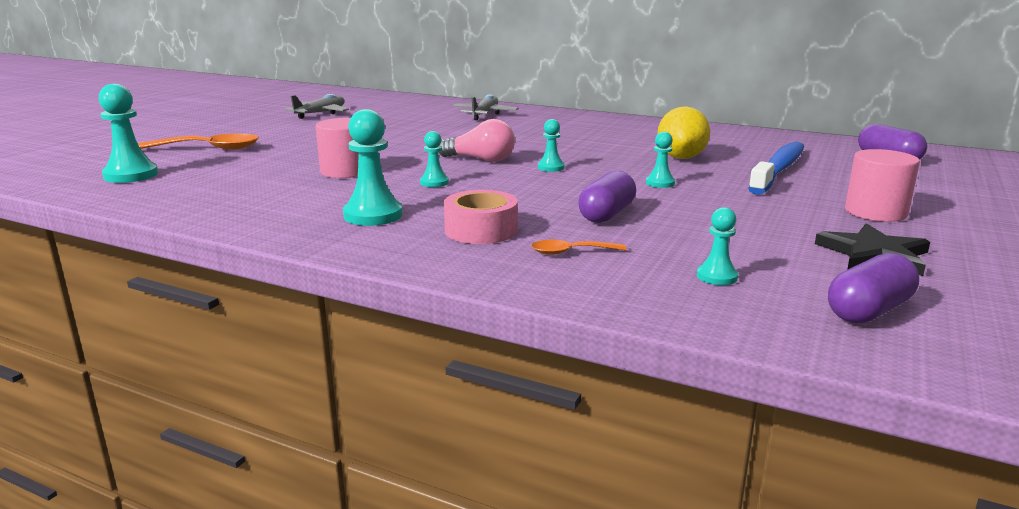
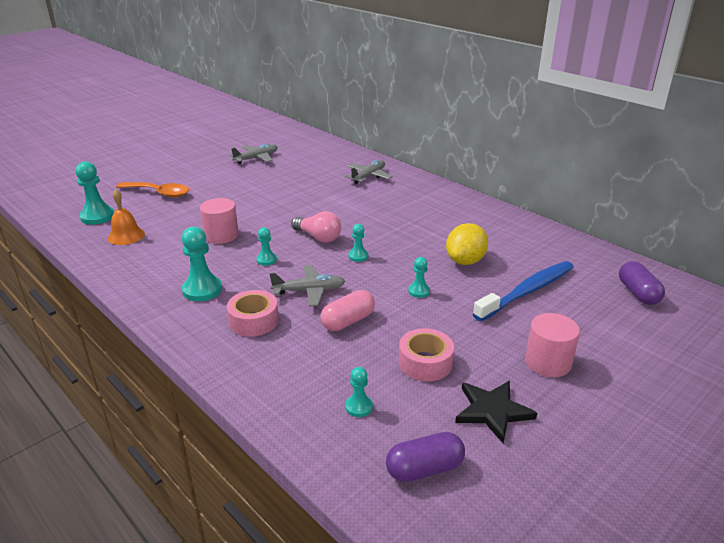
camera: 20 degrees right, 10 degrees up
(197, 185) = (126, 236): none -> orange bell
(525, 199) = (309, 291): none -> grey plane
(570, 252) = (289, 358): orange spoon -> none
(607, 214) = (348, 321): purple capsule -> pink capsule
(745, 232) = (425, 363): none -> pink tape

